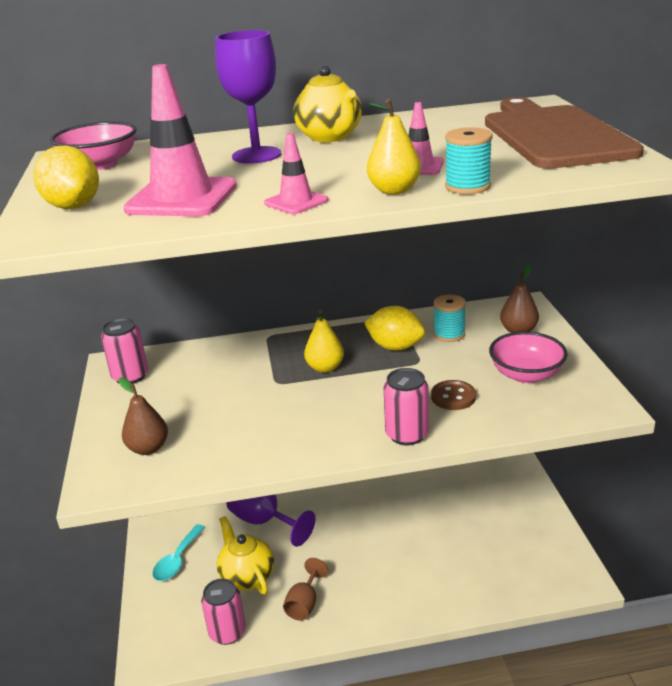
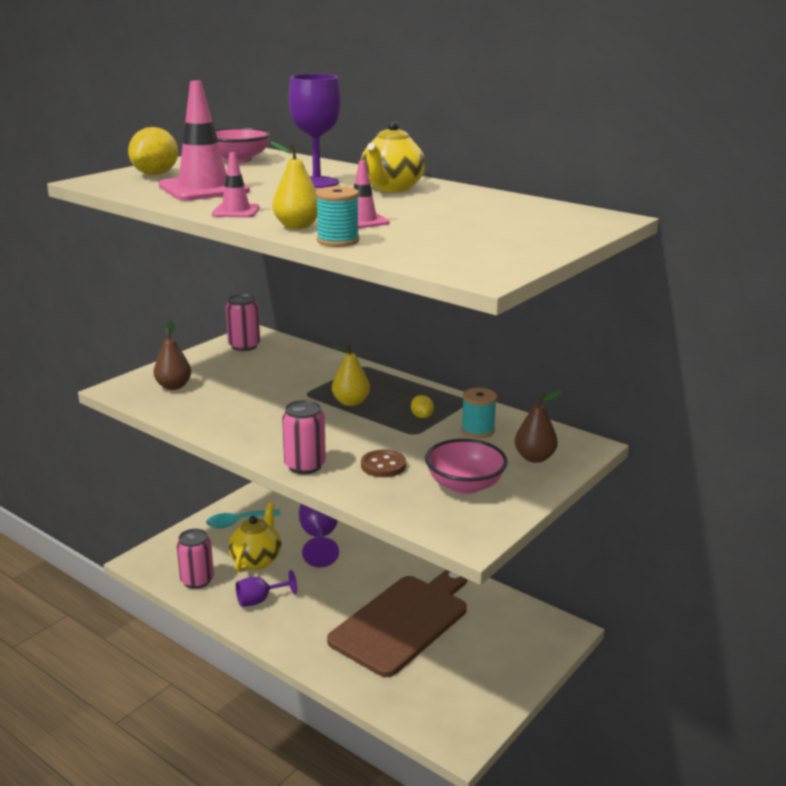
camera: 45 degrees right, 5 degrees down
(304, 604) = (259, 600): brown goblet -> purple goblet
(395, 347) = (422, 416): yellow lemon -> yellow lemon, size x0.50
(554, 135) = (520, 239): brown cutting board -> brown cutting board (403, 621)

